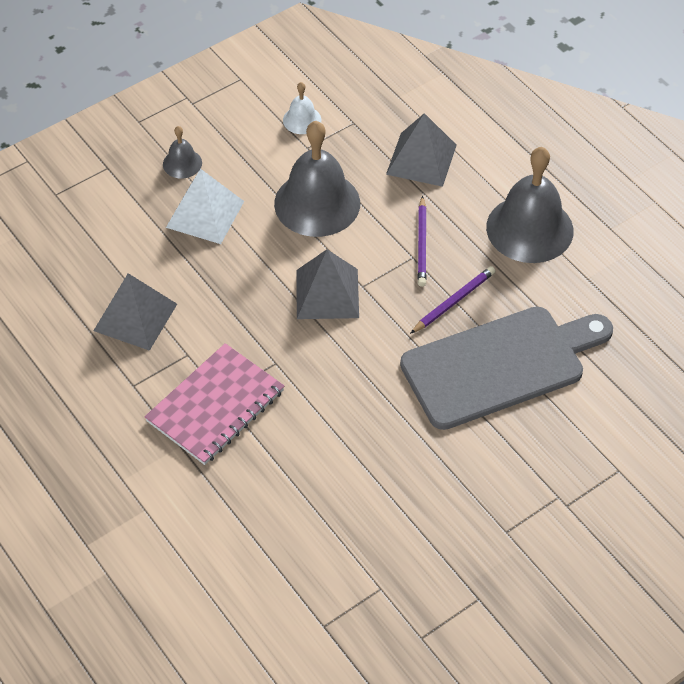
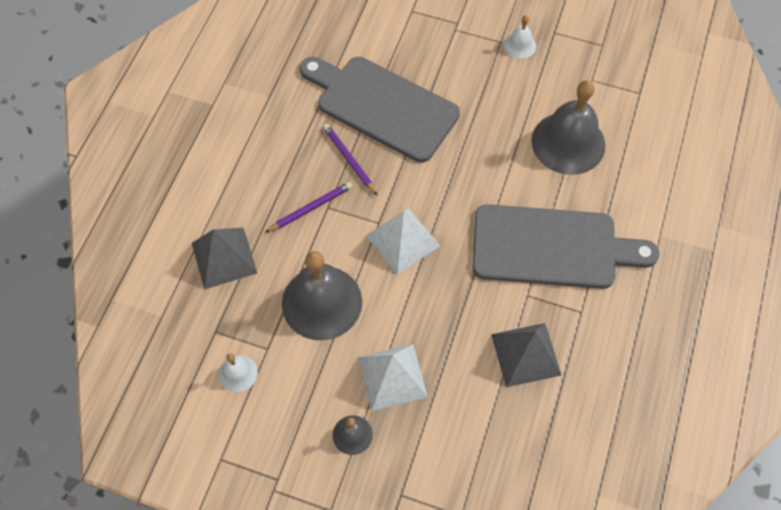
camera: 125 degrees left, 10 degrees up
(215, 406) = (551, 247): pink notebook -> grey cutting board
(327, 293) = (402, 240): grey pyramid -> white pyramid
(453, 302) = (349, 160): purple pencil -> purple pencil turned 45 degrees clockwise
(486, 548) = (520, 45): none -> white bell
(529, 229) = (247, 150): grey bell -> grey bell (568, 143)

